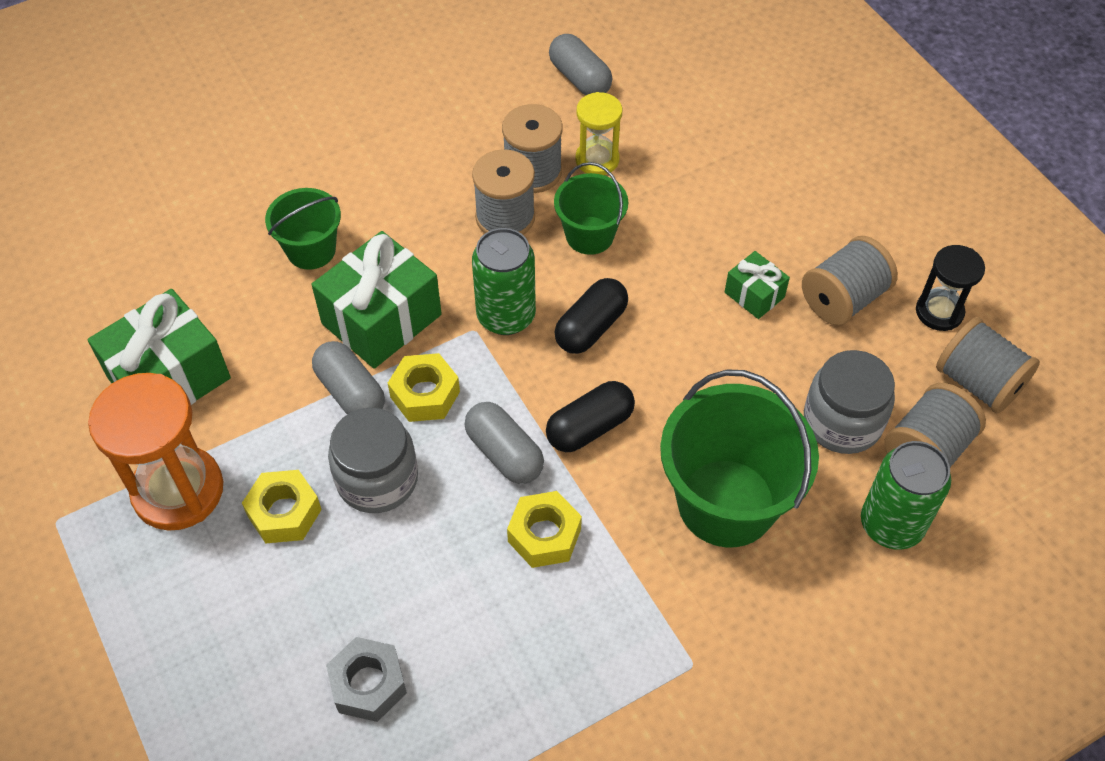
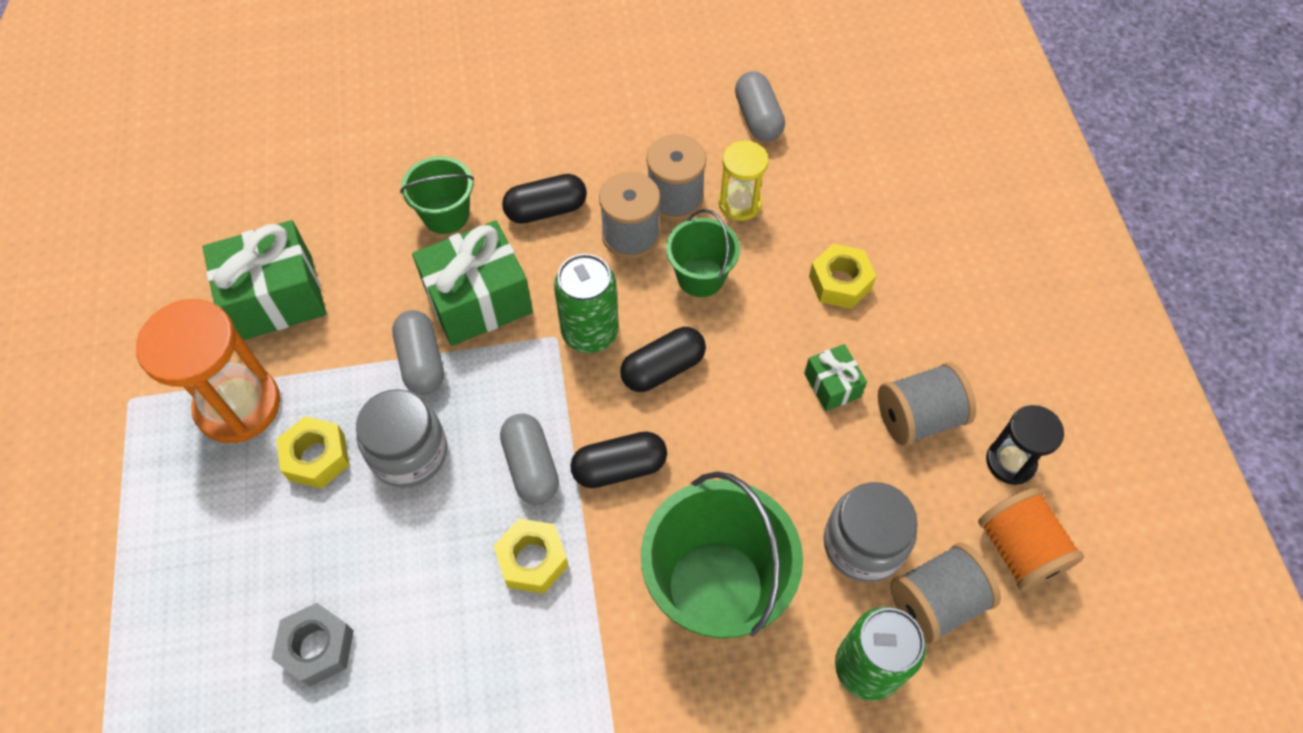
camera: 20 degrees right, 5 degrees up
(411, 217) = (546, 210): none -> black capsule
(425, 394) = (485, 385): yellow nut -> yellow nut (840, 282)
(978, 383) = (1019, 549): grey spool -> orange spool

